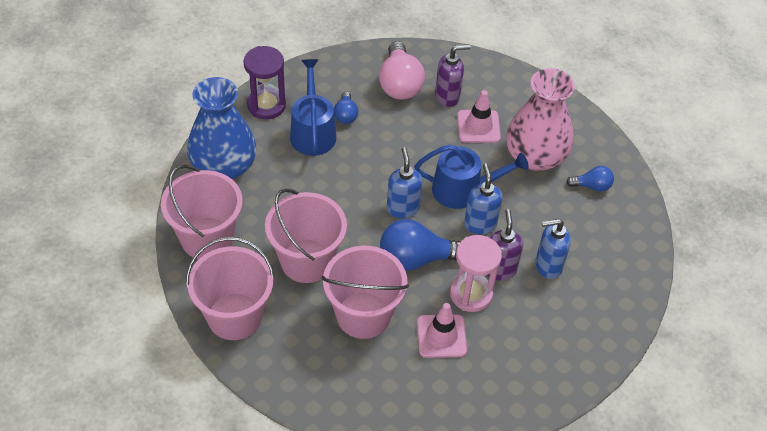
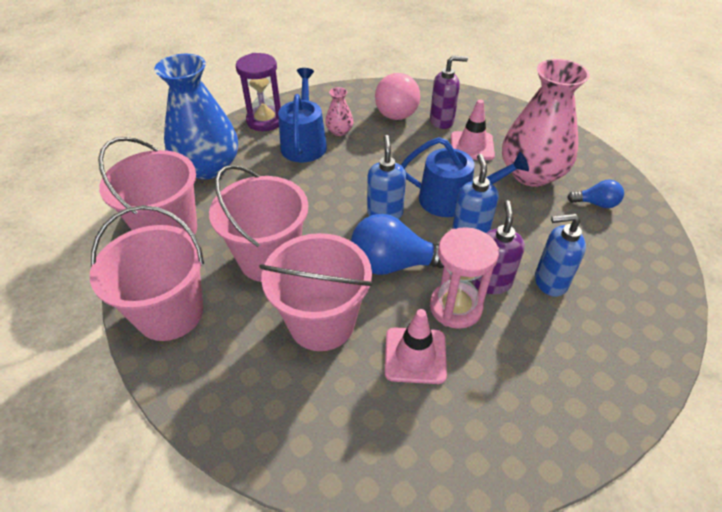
camera: 10 degrees right, 5 degrees down
(345, 115) = (339, 131): blue light bulb -> pink vase

